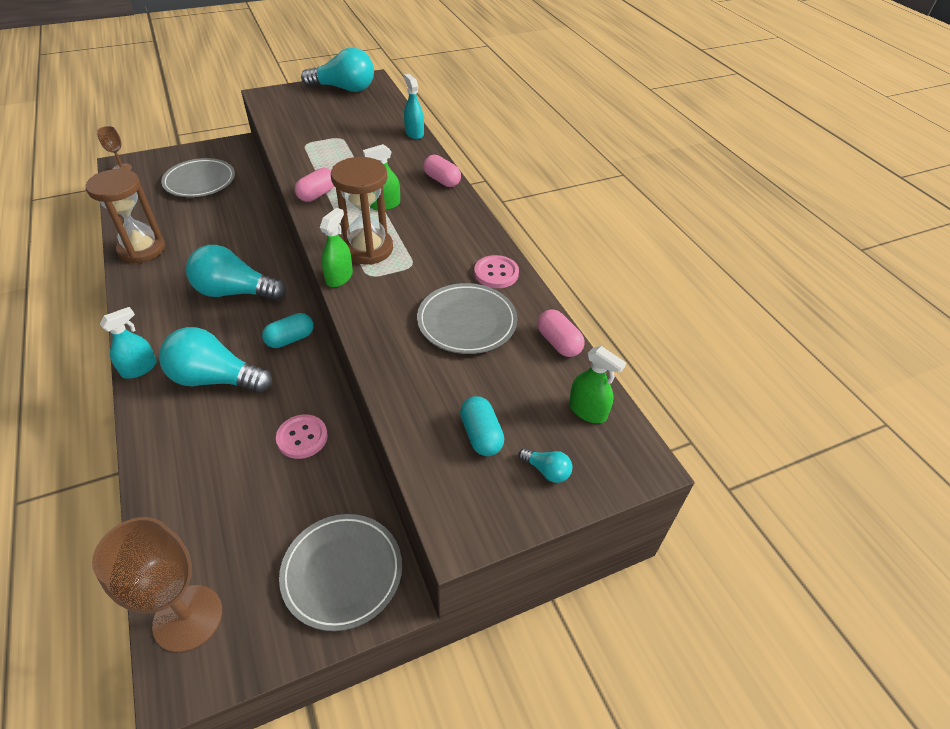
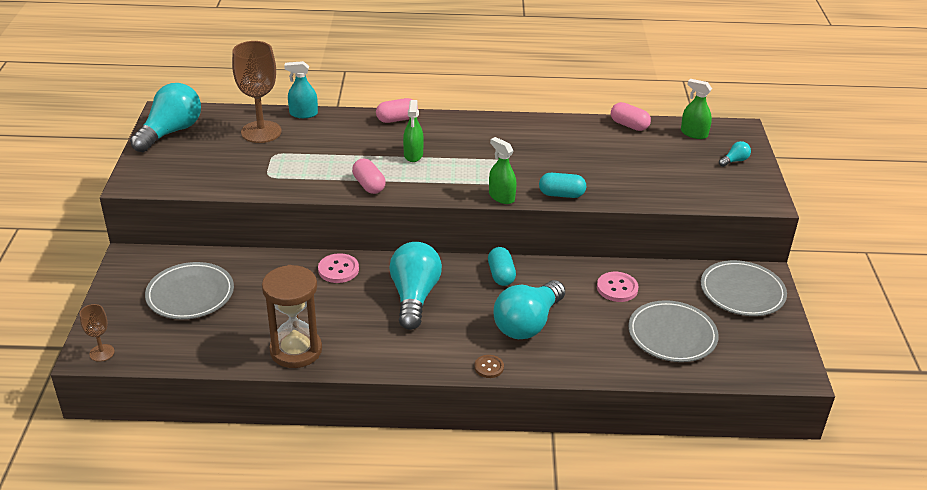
camera: 65 degrees left, 10 degrees down
(139, 368) = (489, 367): turquoise spray bottle -> brown button
(188, 618) = (754, 364): brown goblet -> brown goblet (261, 132)
(235, 292) = (414, 296): turquoise light bulb -> turquoise light bulb turned 150 degrees clockwise
(368, 249) = (472, 176): brown hourglass -> none
(467, 322) = (588, 154): grey plate -> grey plate (672, 335)
(481, 435) = (697, 175): turquoise capsule -> turquoise capsule (561, 194)
(496, 273) = (541, 128): pink button -> pink button (338, 270)
(558, 343) = (629, 125): pink capsule -> pink capsule turned 45 degrees clockwise
(587, 410) = (694, 133): green spray bottle -> green spray bottle turned 120 degrees counterclockwise

